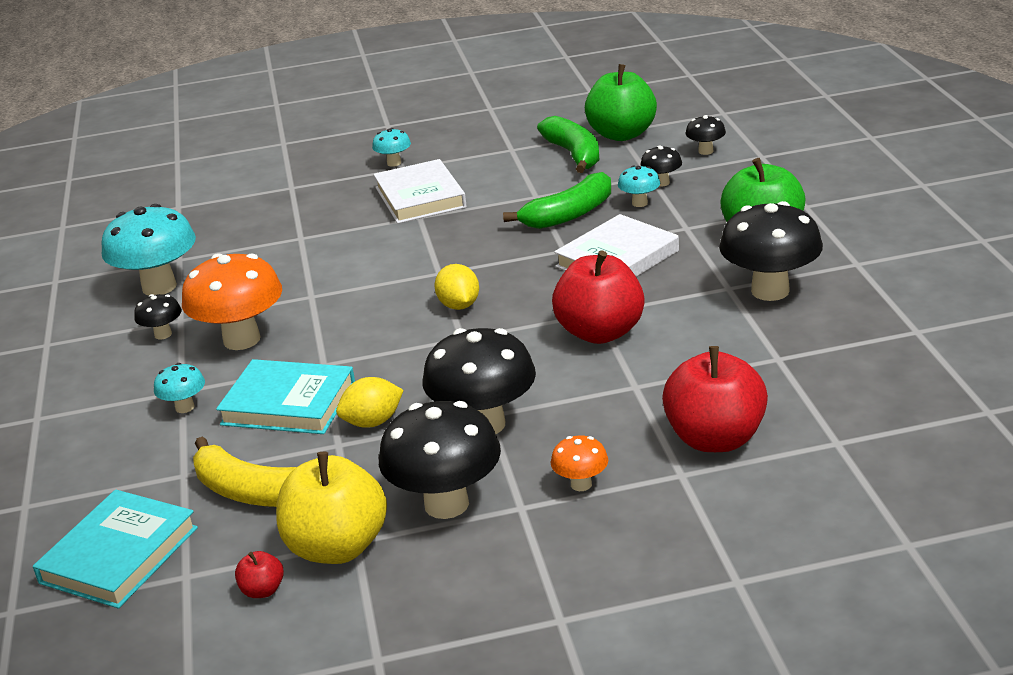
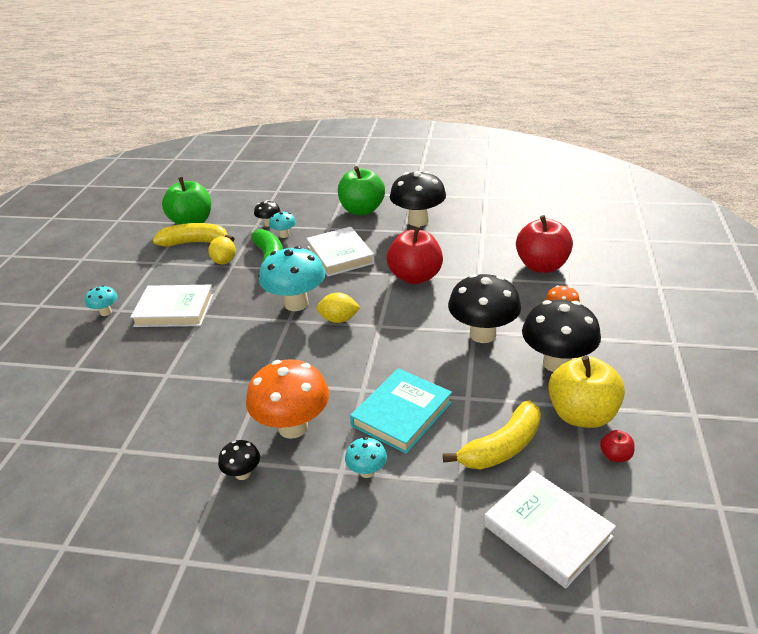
camera: 70 degrees left, 5 degrees up
(119, 555) = (547, 531): turquoise book -> white book
(159, 287) = (157, 468): turquoise mushroom -> turquoise mushroom (296, 304)
(373, 422) = (451, 378): yellow lemon -> yellow lemon (224, 261)
(574, 154) = (195, 242): green banana -> yellow banana
(705, 151) = (249, 203): black mushroom -> none

